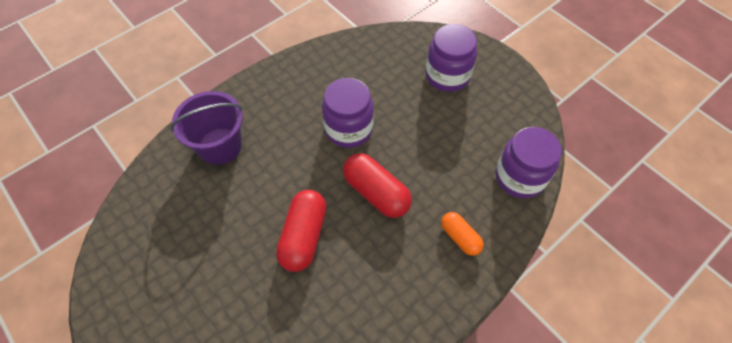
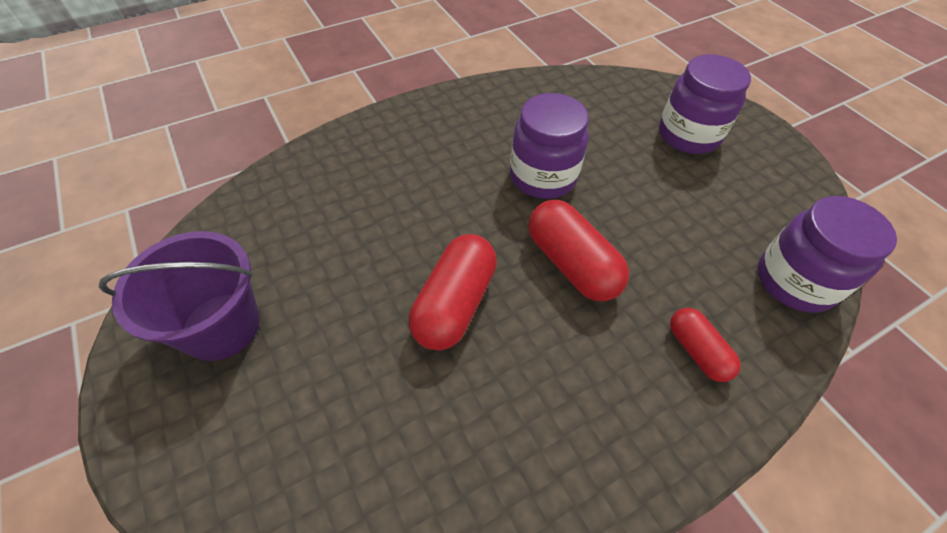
camera: 10 degrees right, 5 degrees down
(220, 146) = (364, 168): purple bucket -> purple bucket (221, 326)
(460, 237) = (697, 351): orange capsule -> red capsule

